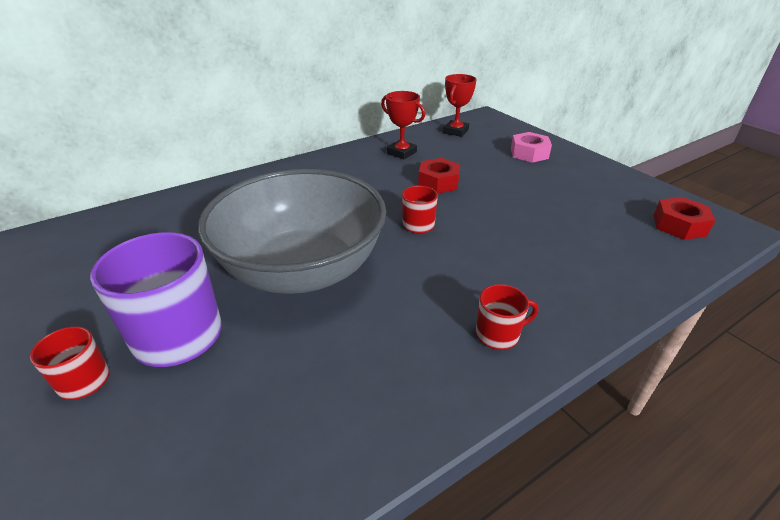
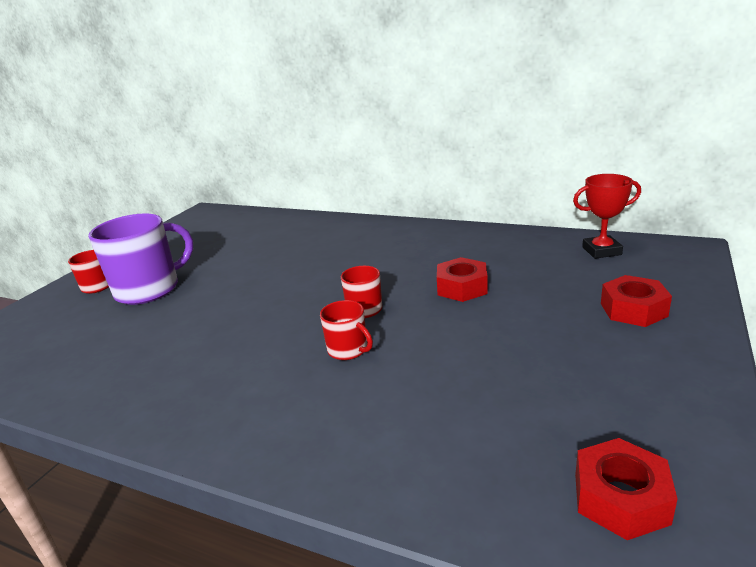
camera: 60 degrees right, 10 degrees down
(302, 269) = (247, 293): grey bowl -> none
(401, 153) = (494, 248): red trophy -> none
(498, 334) = (226, 412): red mug -> red mug (348, 350)
(529, 153) = (633, 309): pink nut -> red nut

